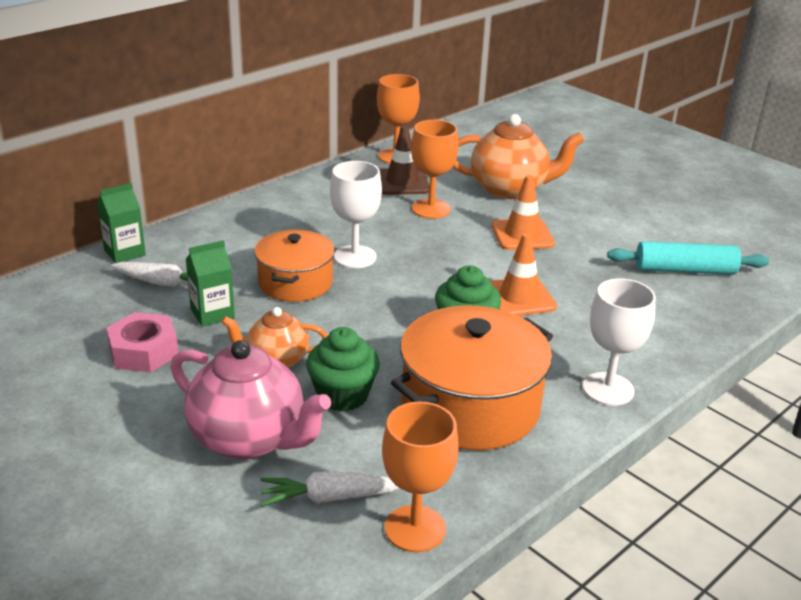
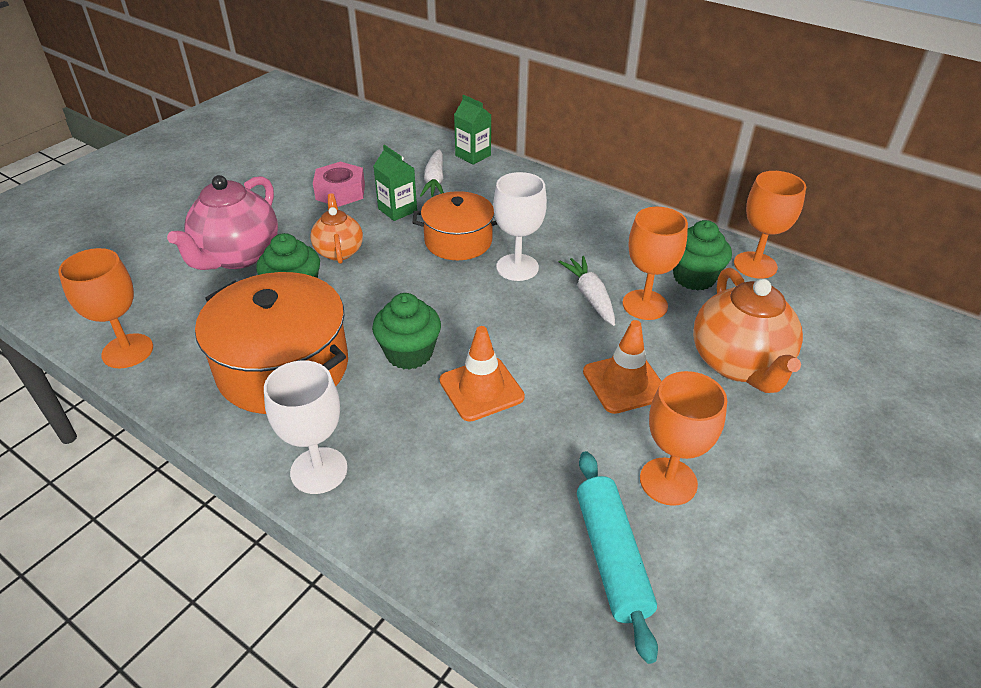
camera: 80 degrees right, 10 degrees up
(330, 497) = (169, 303): white carrot -> white carrot (590, 296)
(402, 182) = (694, 277): brown traffic cone -> green cupcake
(620, 238) = (668, 481): none -> orange goblet

